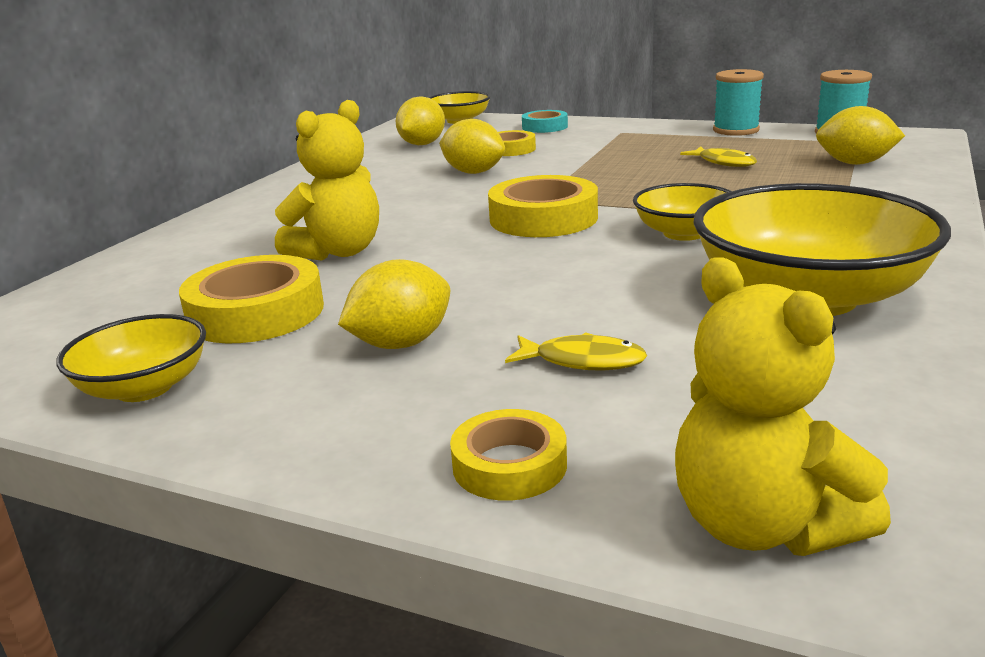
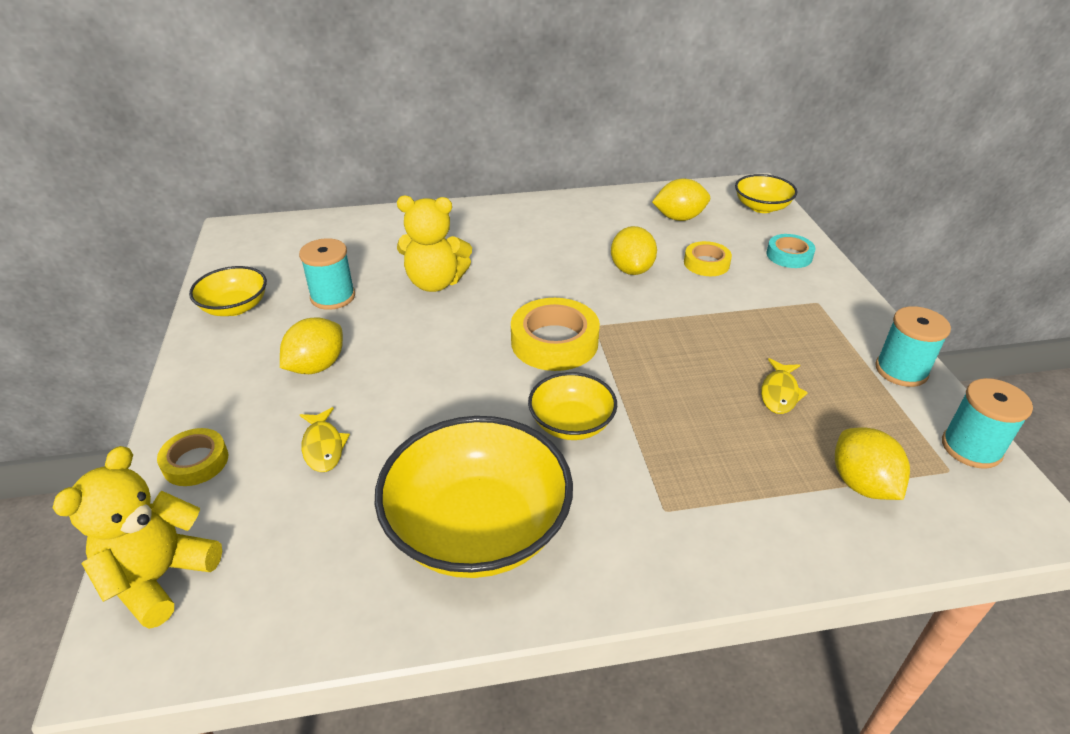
camera: 55 degrees right, 15 degrees up
(256, 313) = (333, 297): yellow tape -> turquoise spool
(401, 343) = (316, 366): yellow lemon -> yellow lemon turned 75 degrees counterclockwise

